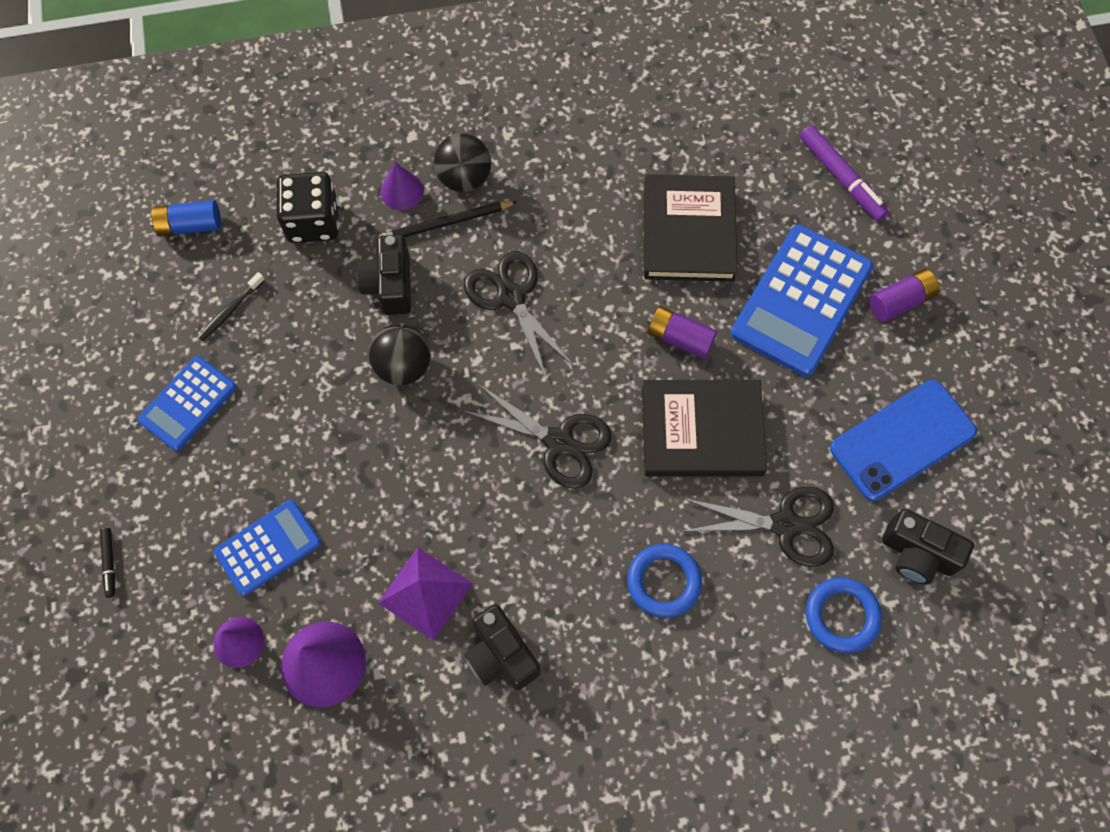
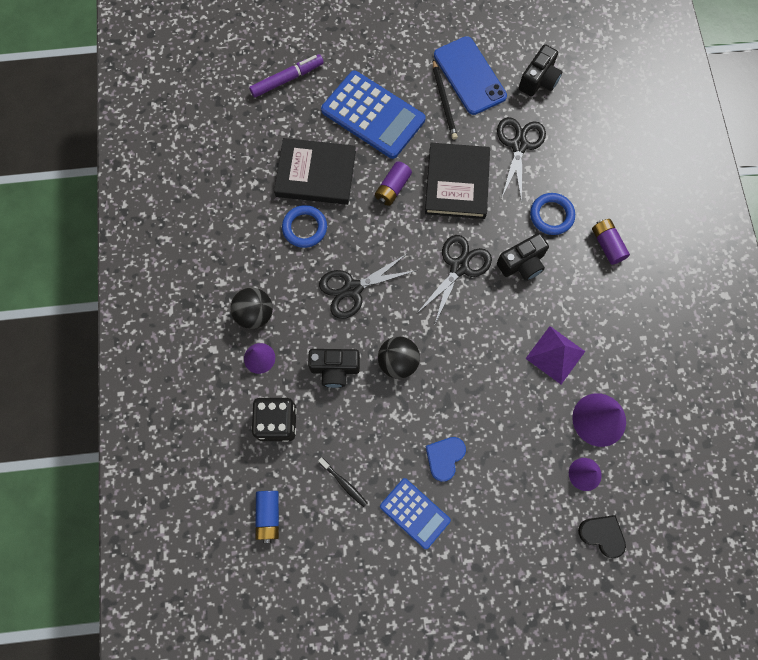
camera: 85 degrees left, 5 degrees up
(109, 563) = (530, 565): black marker -> none
(147, 669) = (602, 535): none -> black heart
(265, 438) = (444, 457): none -> blue heart
(268, 547) = (522, 455): blue calculator -> none
(445, 223) = (290, 329): black pencil -> black pencil (444, 101)
(501, 655) = (594, 311): black camera -> black camera (522, 263)
(841, 616) = (573, 124): blue ring -> blue ring (305, 228)
(900, 301) = (379, 61): purple battery -> purple battery (607, 245)

